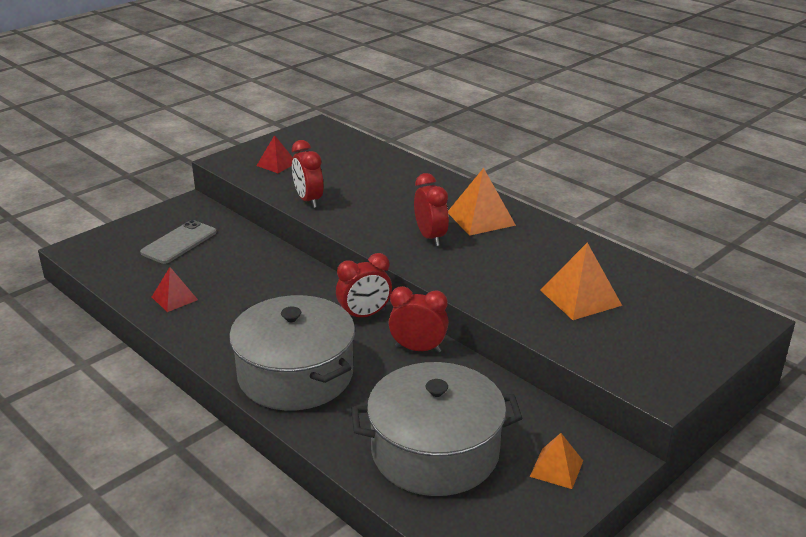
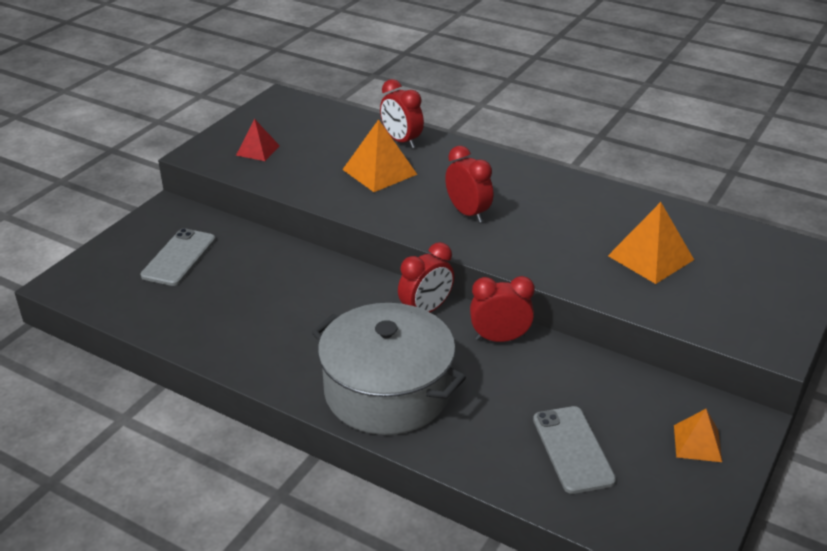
camera: 15 degrees left, 5 degrees up
(174, 298) = (208, 325): red pyramid -> none
(308, 200) = (316, 189): red clock -> red clock (401, 141)
(435, 452) = (572, 449): grey pot -> grey phone
(481, 218) = (508, 184): orange pyramid -> orange pyramid (379, 172)

